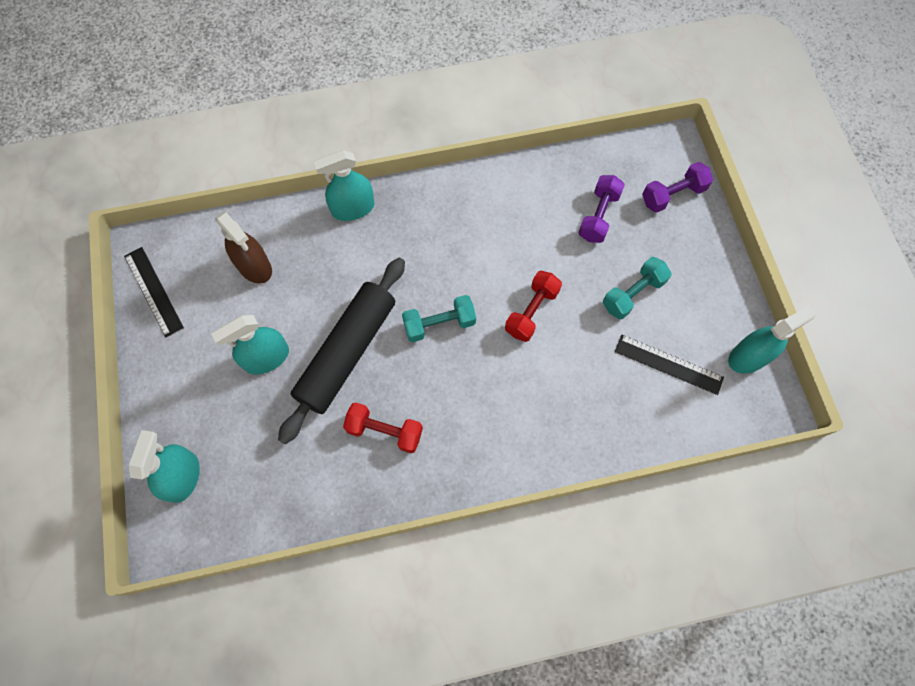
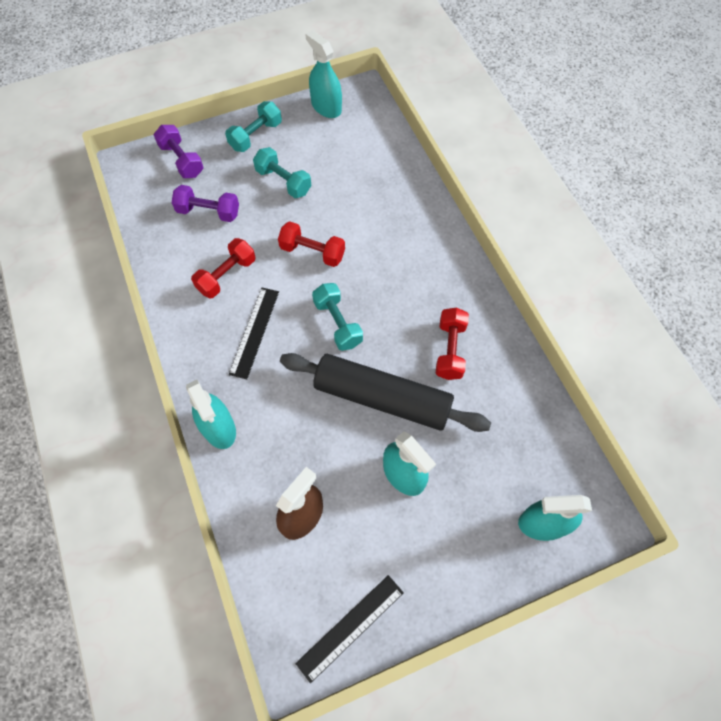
camera: 100 degrees left, 5 degrees down
(515, 227) = (226, 276): none -> red dumbbell
(668, 364) = (342, 154): black ruler -> black ruler (254, 332)
(704, 272) = (255, 136): none -> turquoise dumbbell

